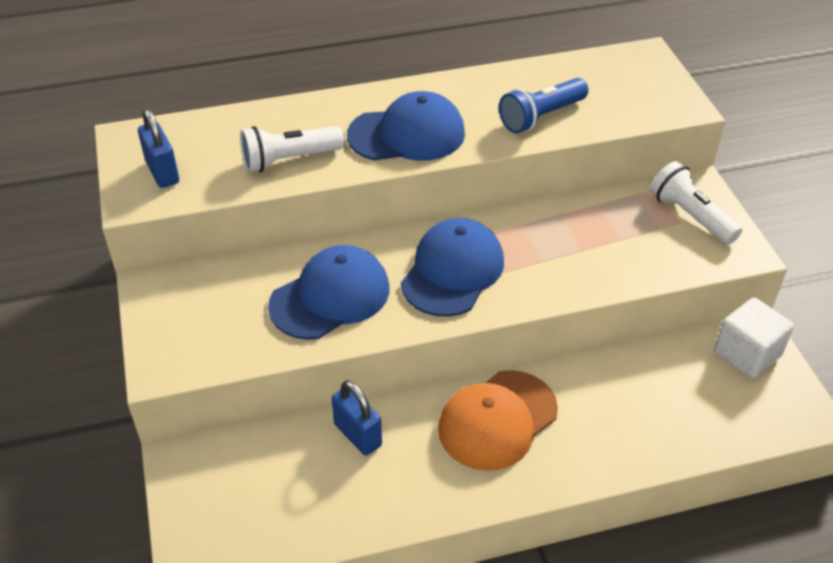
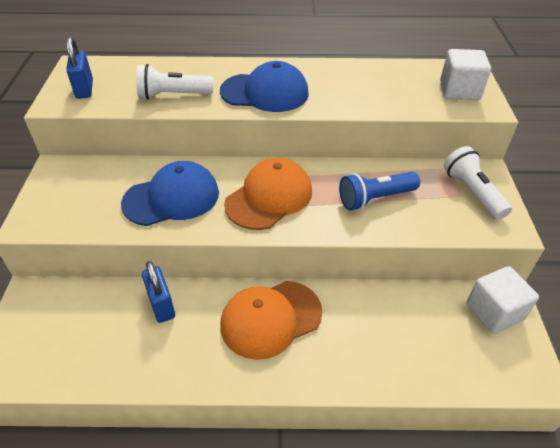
camera: 15 degrees right, 0 degrees up
(452, 271) = (269, 197): blue cap -> orange cap
(541, 117) = (370, 97): blue flashlight -> blue flashlight (375, 198)
(645, 89) = (459, 90): none -> white cube

